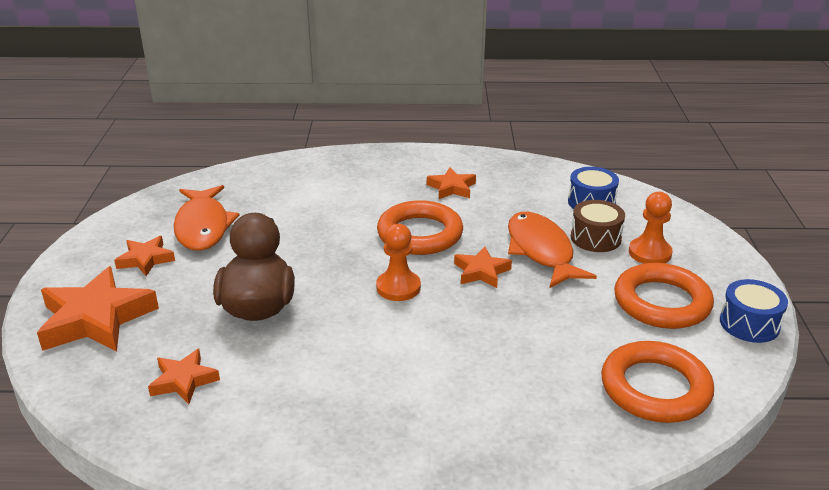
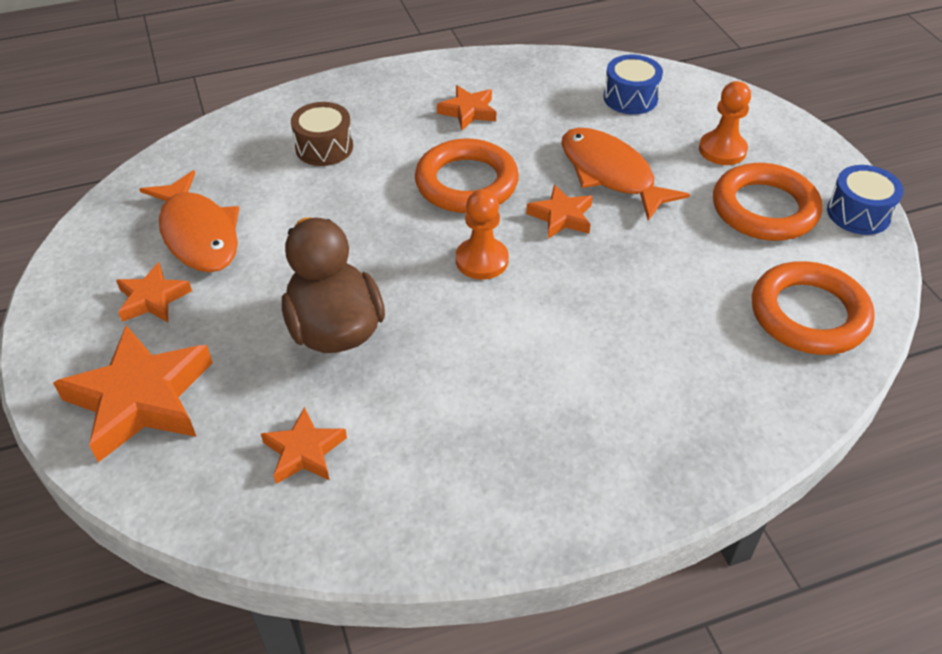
camera: 20 degrees left, 15 degrees up
(595, 238) = (658, 144): brown drum -> brown drum (324, 147)

